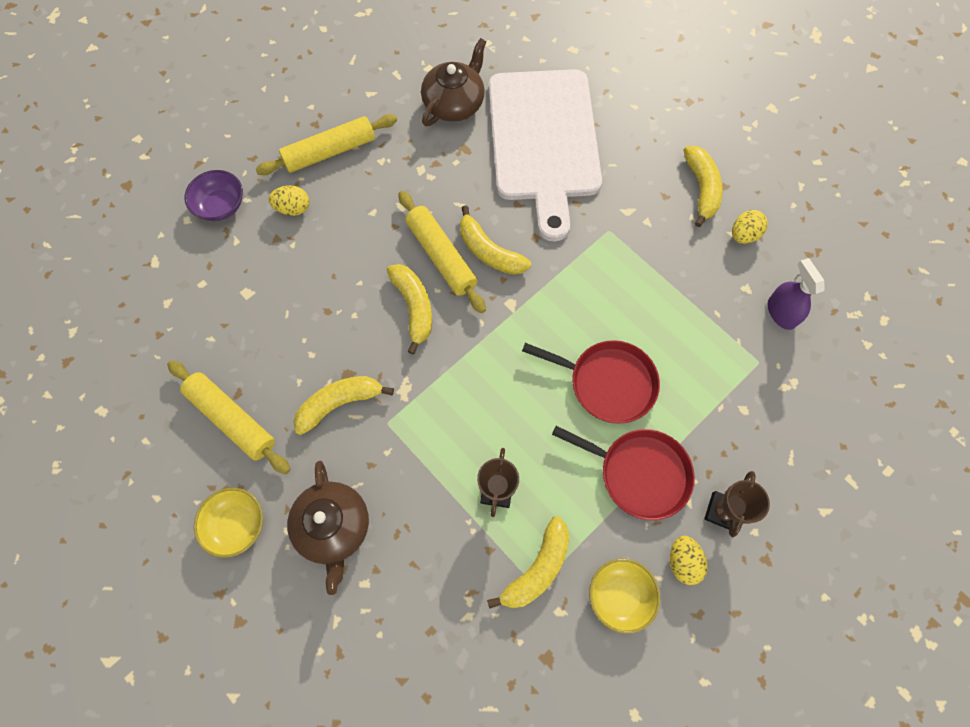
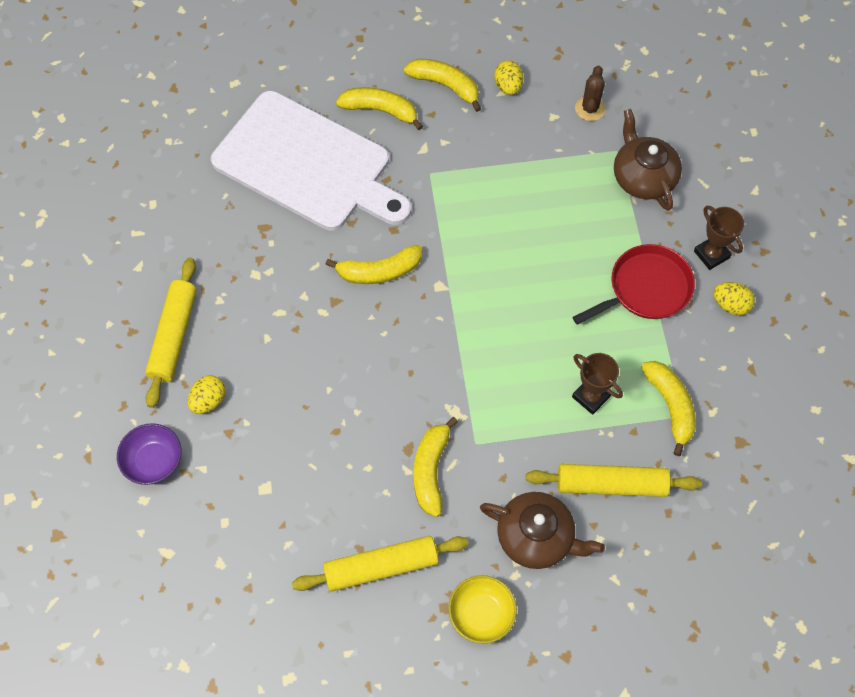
camera: 55 degrees left, 5 degrees down
(414, 307) = (386, 360): yellow banana -> yellow banana (380, 110)
(441, 256) = (354, 310): yellow rolling pin -> yellow rolling pin (611, 485)
(454, 103) = (210, 206): brown teapot -> brown teapot (643, 177)
(607, 383) = (559, 262): red pan -> none
(619, 595) = (727, 363): yellow bowl -> none
(781, 312) = (590, 108): purple spray bottle -> brown cactus

